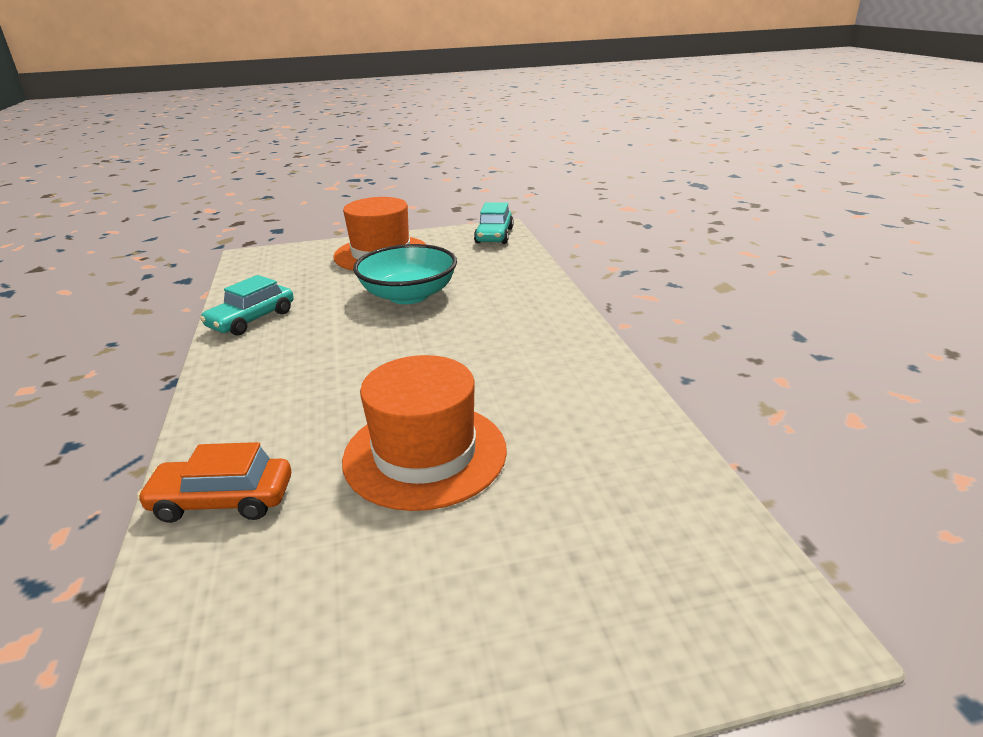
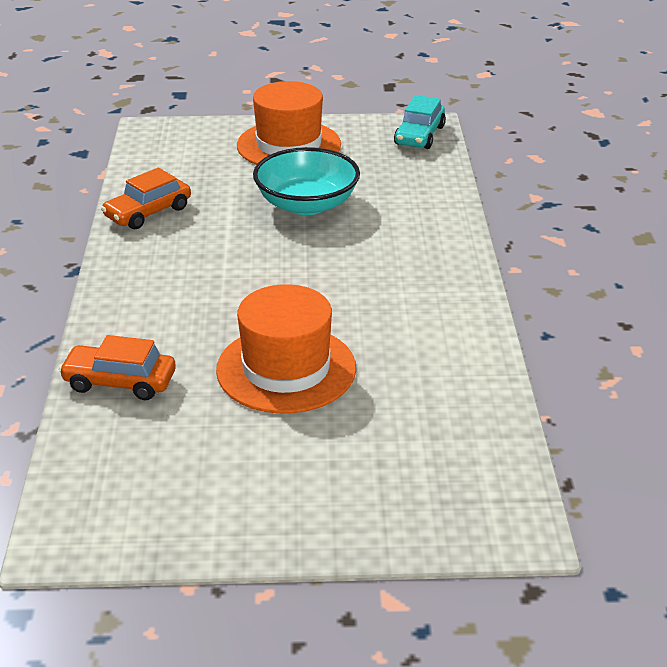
camera: 10 degrees right, 5 degrees up
(252, 319) = (148, 212): turquoise car -> orange car

